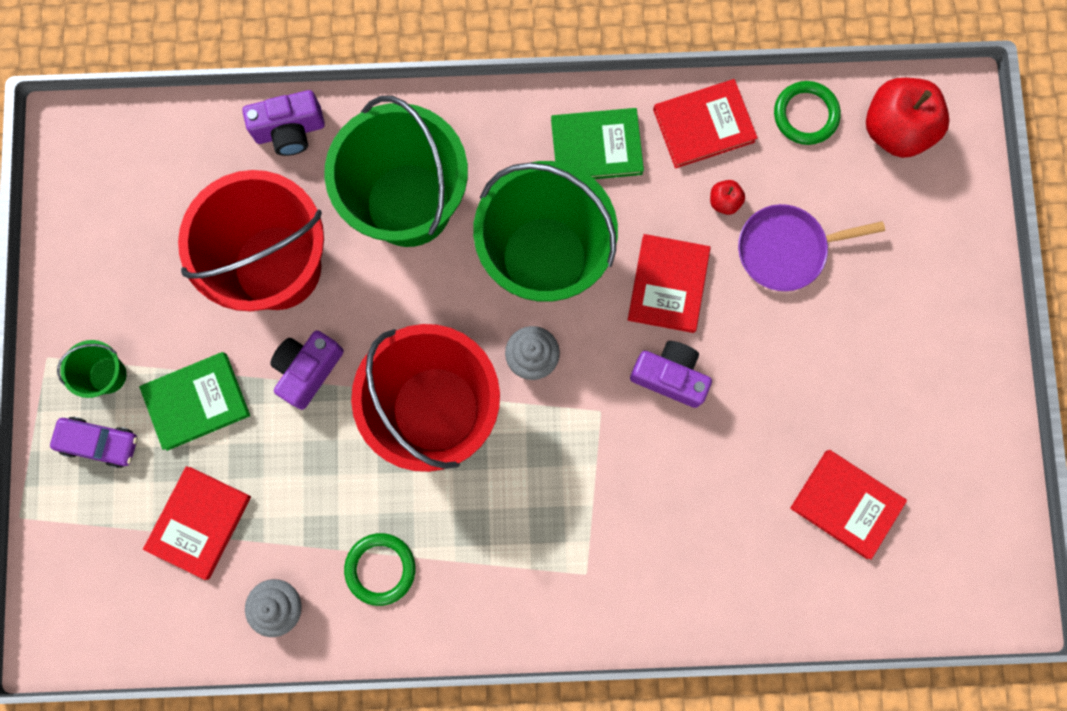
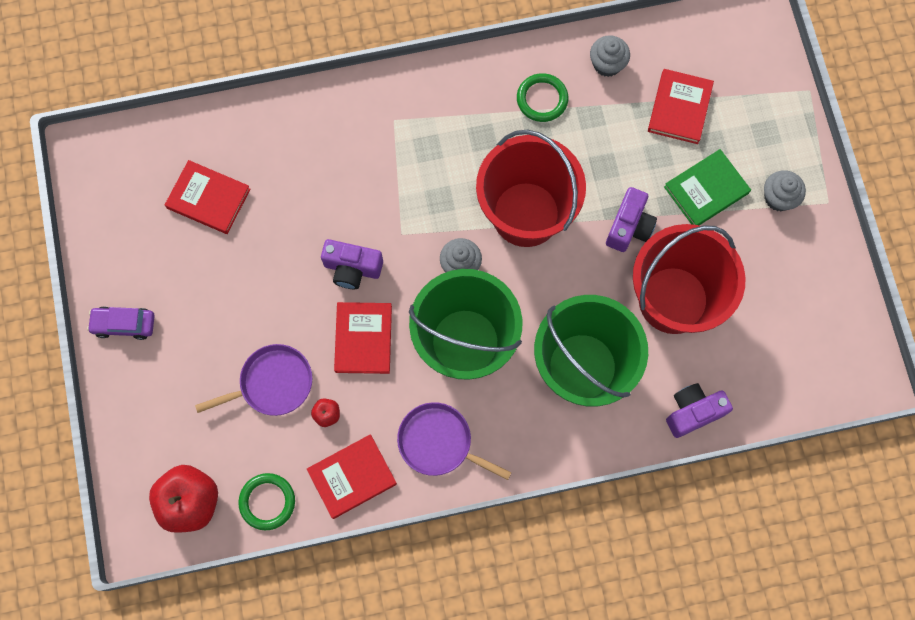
camera: 170 degrees right, 5 degrees down
(99, 442) = (769, 149): purple car -> purple car (124, 324)
(107, 375) = (778, 197): green bucket -> grey cupcake
(596, 147) = (438, 442): green book -> purple pan

